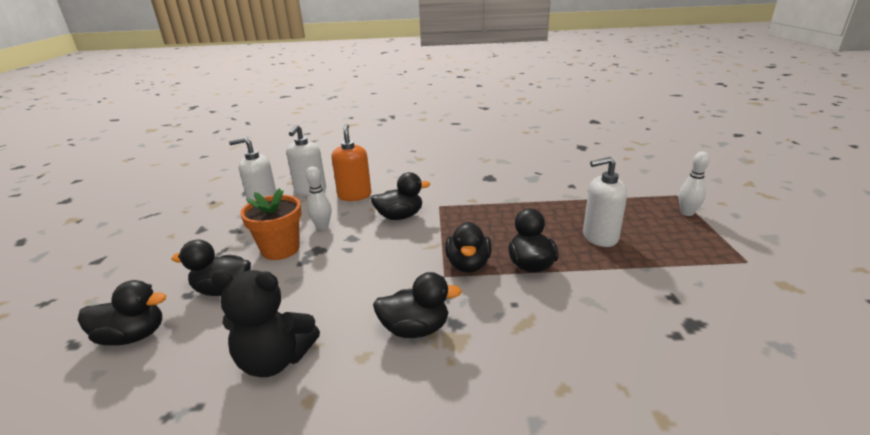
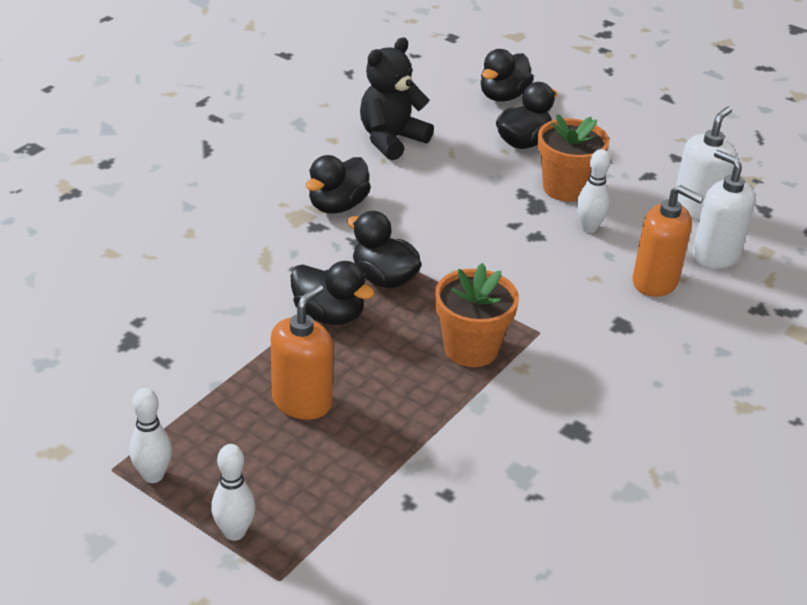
camera: 125 degrees right, 10 degrees up
(400, 216) = (547, 288): black duck -> none
(481, 215) = (471, 349): none -> orange flower pot
(599, 237) = (302, 402): white soap dispenser -> orange soap dispenser
(720, 248) = (153, 475): none -> white bowling pin

